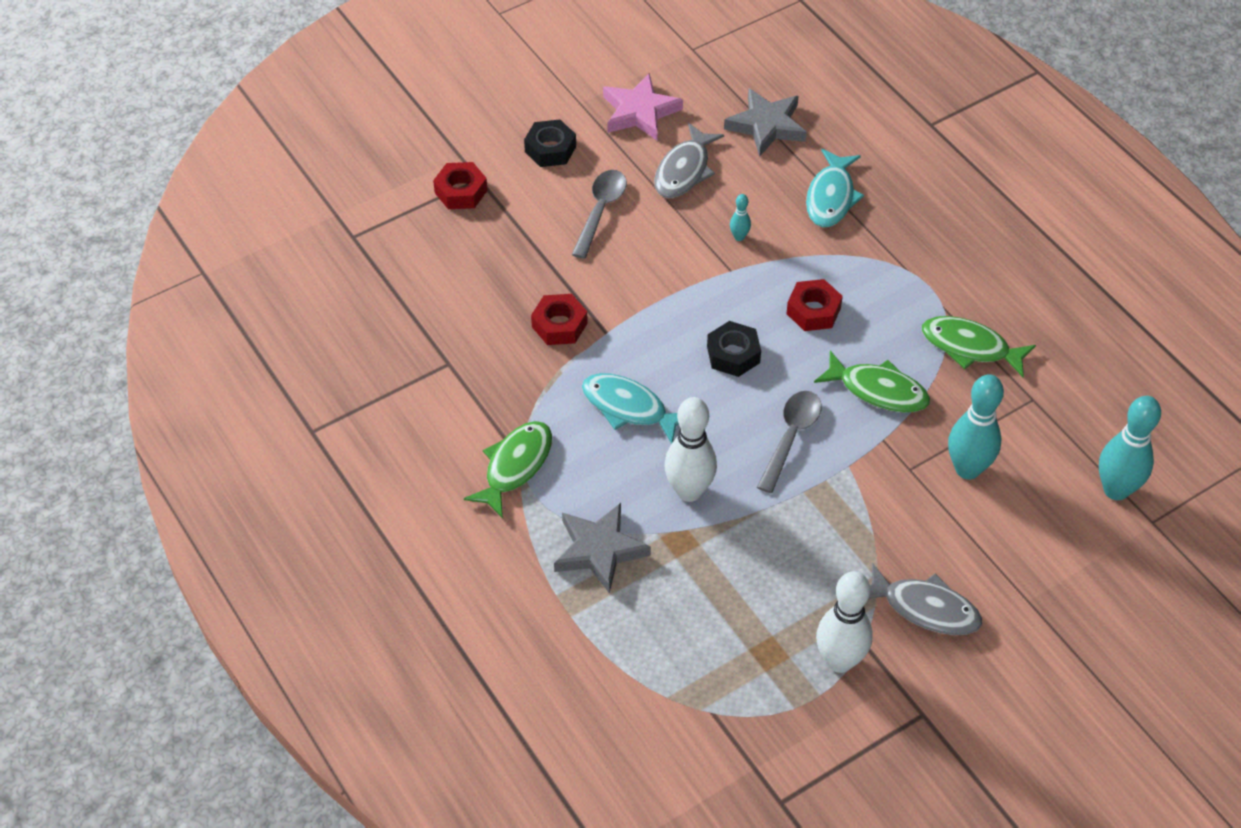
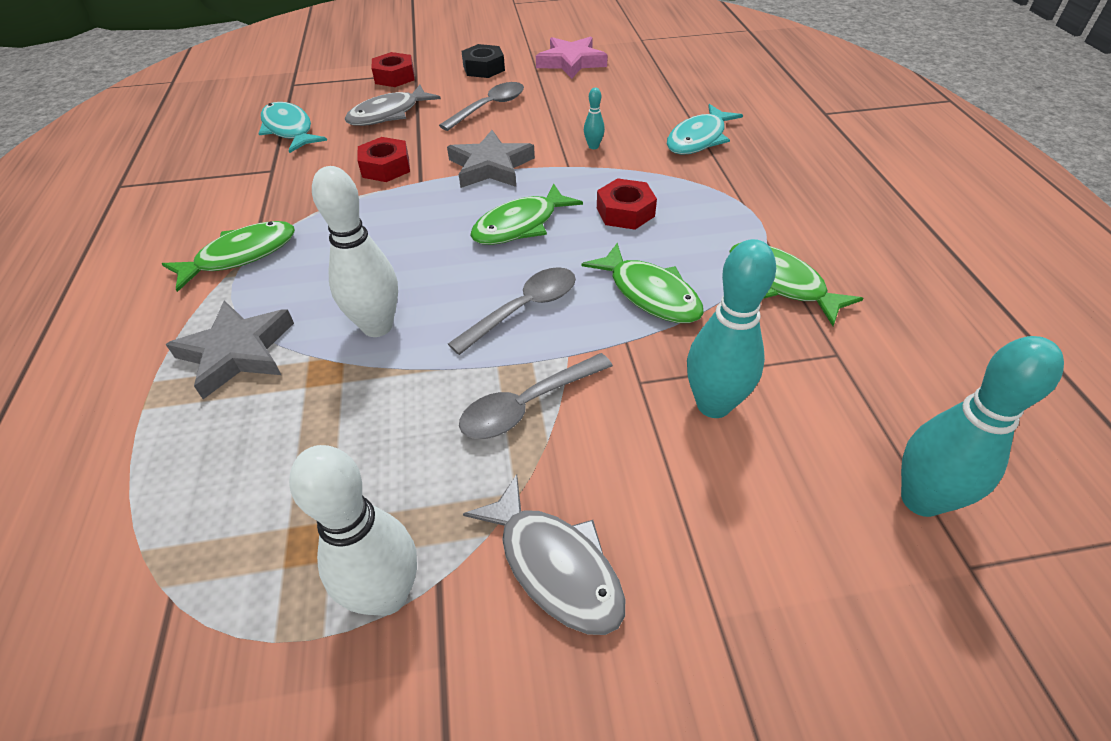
camera: 25 degrees right, 5 degrees down
(629, 408) = (386, 240): turquoise fish -> turquoise fish (289, 129)
(684, 170) = (579, 98): grey fish -> grey fish (388, 114)
(733, 354) = (520, 225): black nut -> green fish
(766, 126) = (670, 87): grey star -> grey star (491, 166)
(844, 514) = (527, 405): none -> grey spoon

